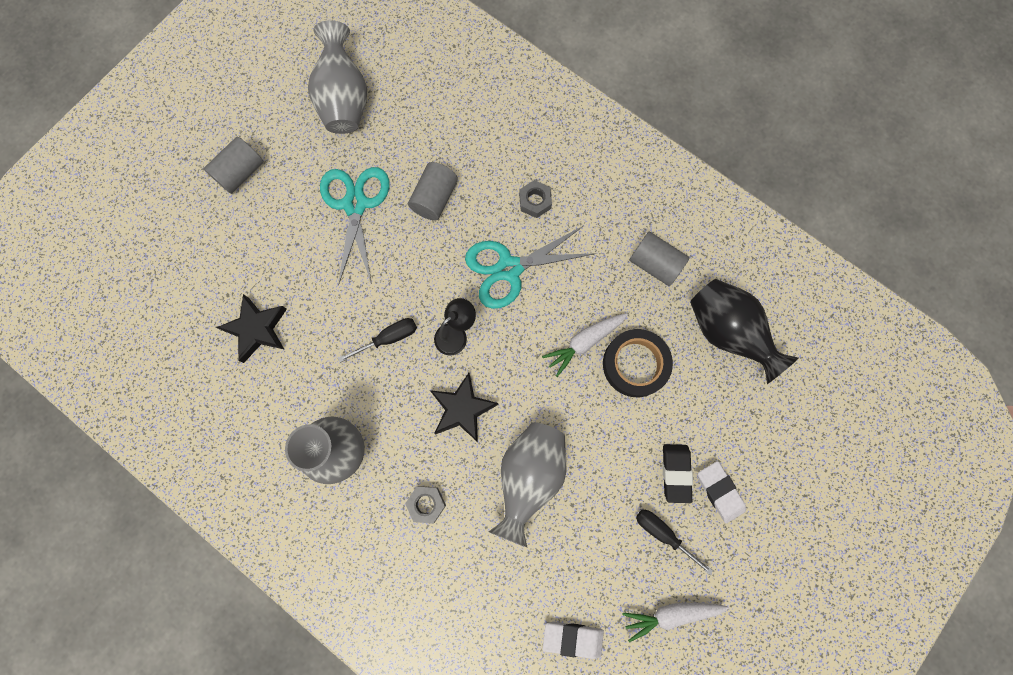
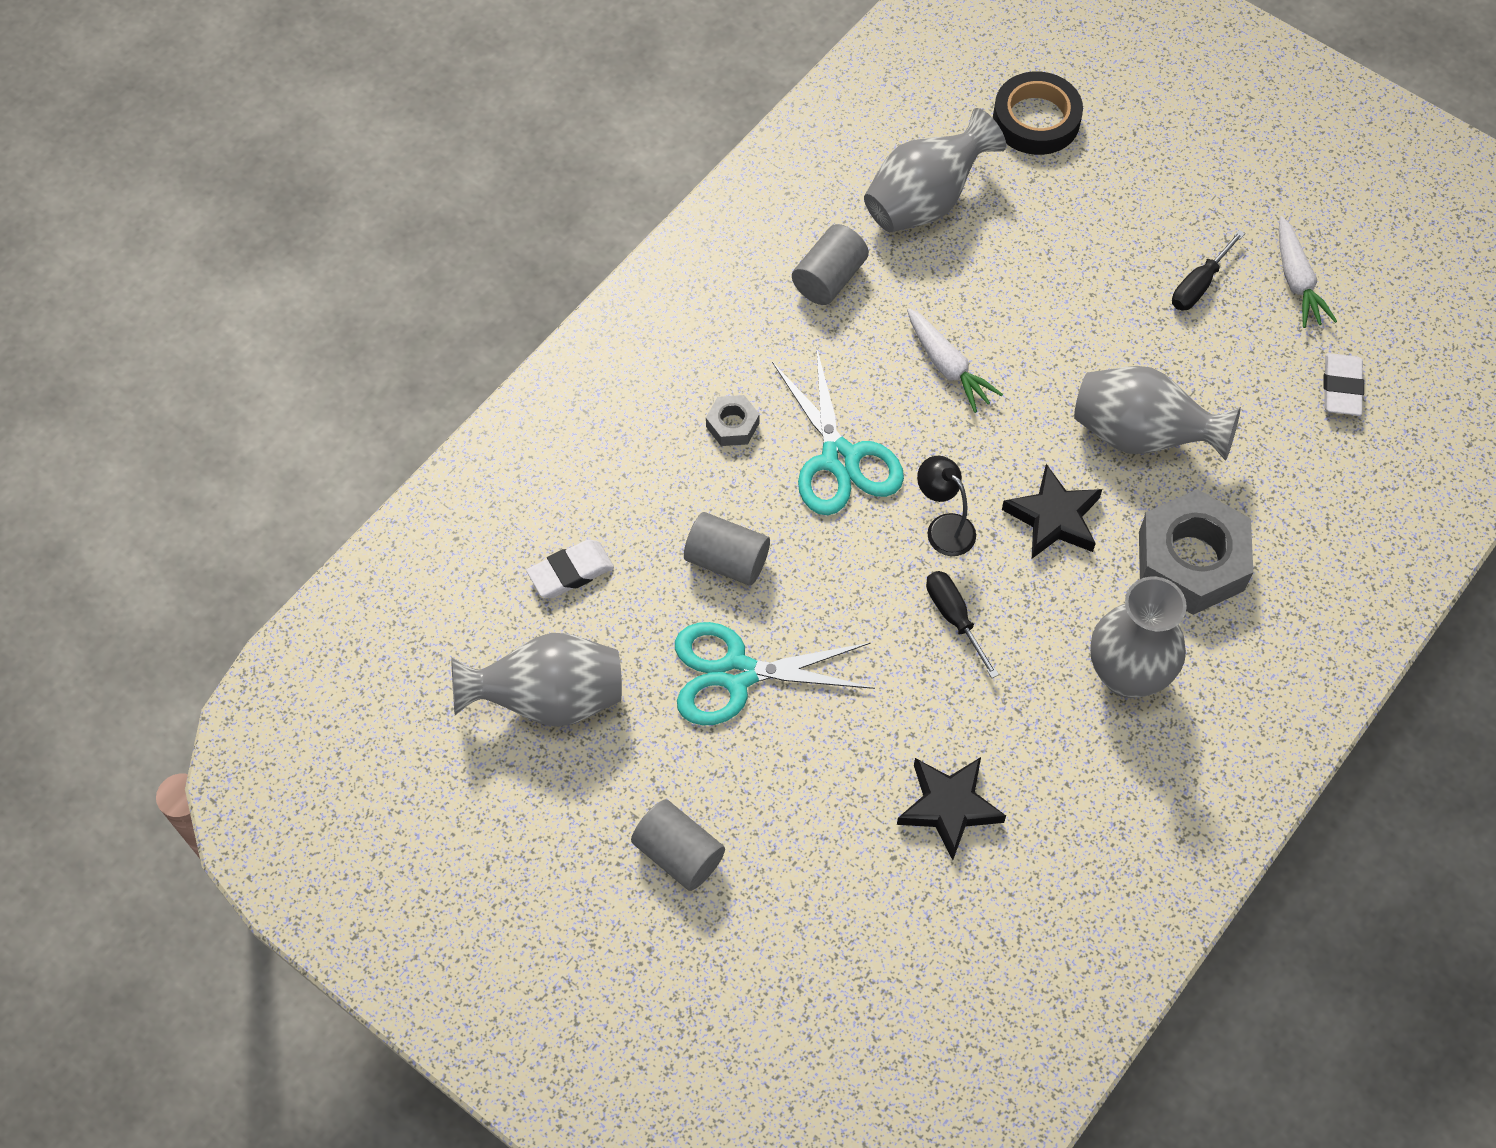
camera: 90 degrees left, 15 degrees down
(426, 504) = (1191, 561): grey nut -> grey nut, size x2.16
(635, 364) = (976, 307): black tape -> black tape (1036, 120)
(675, 473) = (1119, 267): black eraser -> none
(719, 491) = (1139, 221): white eraser -> white eraser (570, 572)
(727, 332) = (925, 201): black vase -> grey vase

